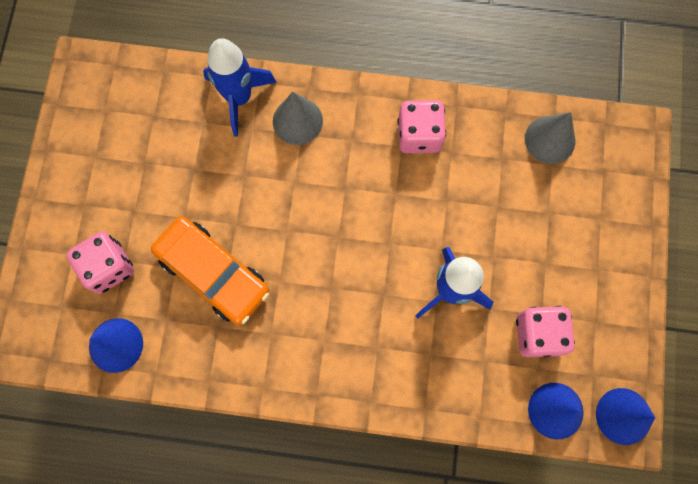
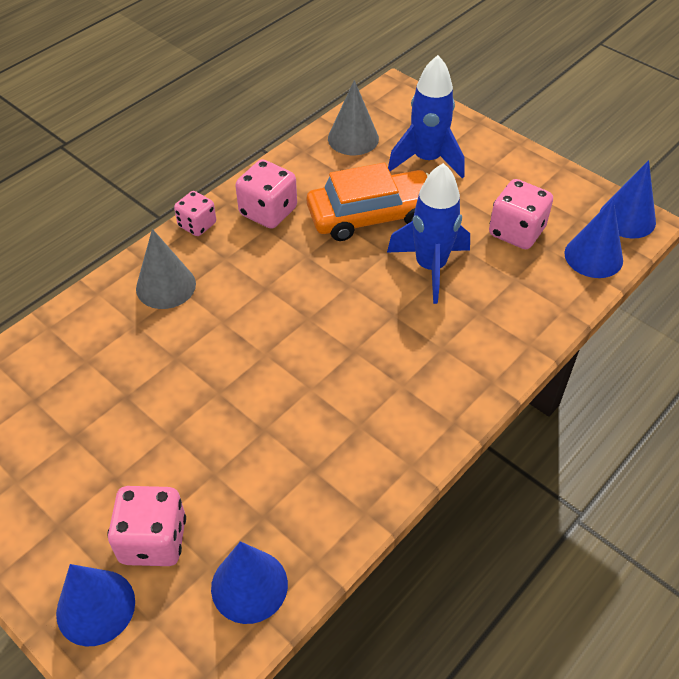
camera: 55 degrees left, 25 degrees down
(50, 268) = (95, 607): none -> blue cone
(213, 273) = (252, 441): orange car -> orange car (372, 215)
(239, 98) = (94, 317): blue rocket -> blue rocket (427, 160)
(368, 96) = (197, 225): none -> pink dice

